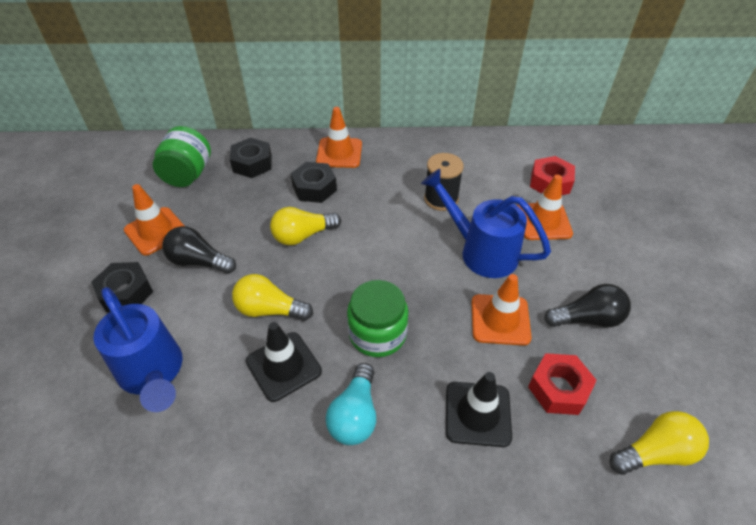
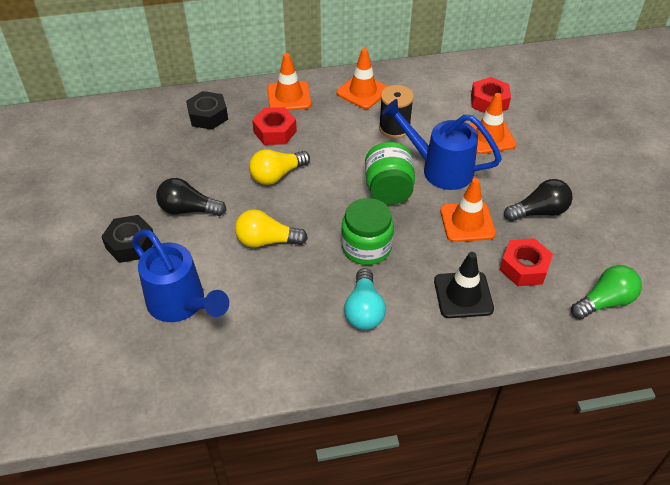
camera: 10 degrees left, 0 degrees up
(156, 231) = (137, 188): orange traffic cone -> orange traffic cone (363, 91)
(188, 175) = (148, 133): green jar -> green jar (388, 190)
(283, 366) = (293, 283): black traffic cone -> none
(314, 188) = (275, 132): black nut -> red nut
(655, 452) = (604, 302): yellow light bulb -> green light bulb

